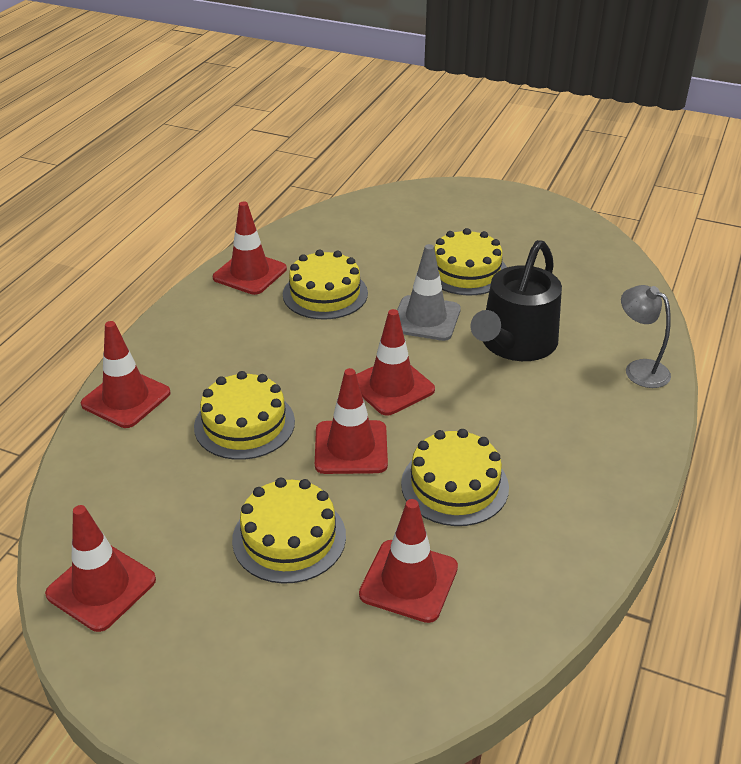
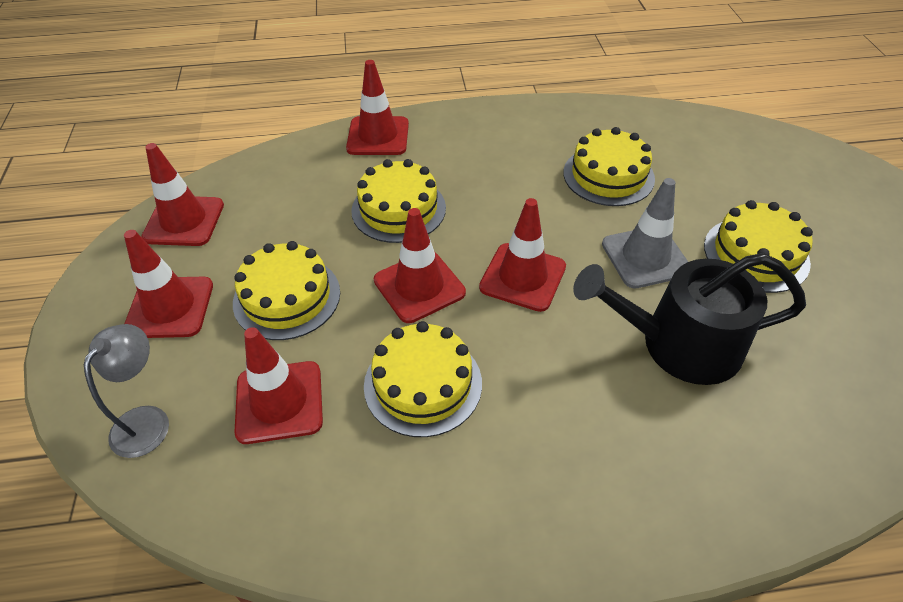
camera: 60 degrees right, 10 degrees up
(250, 273) = (587, 121): red traffic cone -> red traffic cone (170, 307)
(639, 369) = (753, 486): grey lamp -> grey lamp (147, 420)

